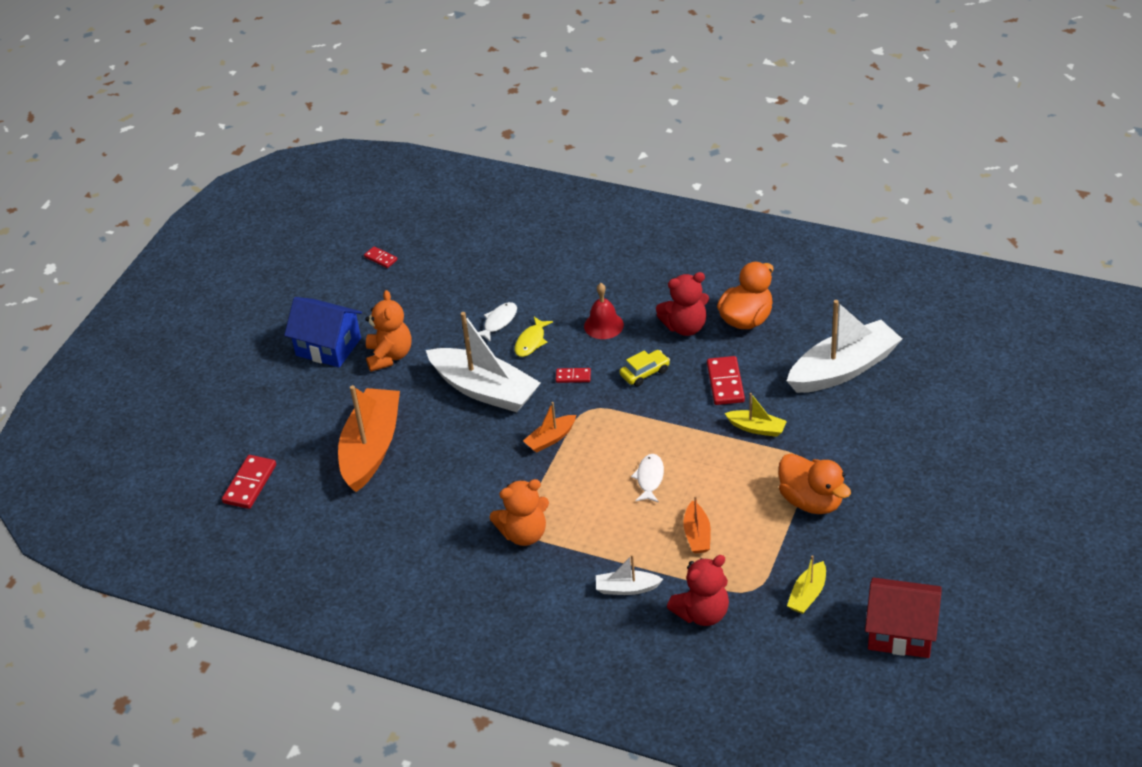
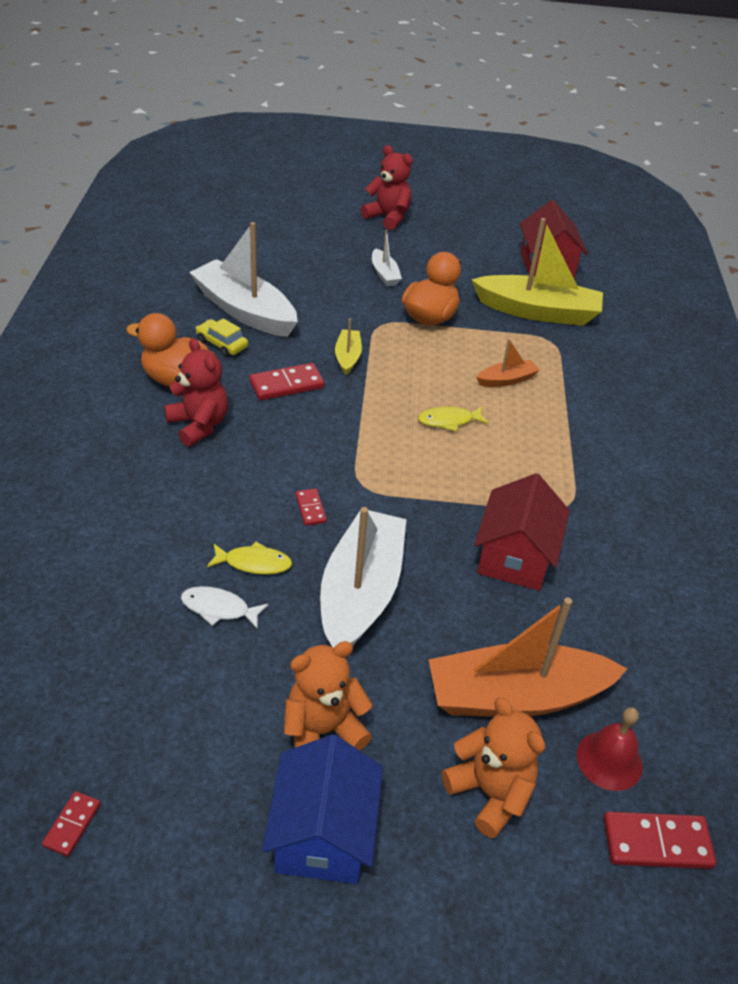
camera: 115 degrees left, 0 degrees up
(484, 480) = (515, 557): none -> red house
(524, 534) = (574, 504): orange teddy bear -> orange teddy bear (490, 793)
(550, 439) = (423, 509): orange boat -> none
(603, 325) = (208, 496): red bell -> red bell (609, 760)
(627, 588) = (598, 416): white boat -> white boat (384, 274)
(645, 373) = (287, 447): yellow car -> yellow car (222, 344)
(649, 478) = (449, 421): white fish -> yellow fish
(702, 613) = (595, 366): red teddy bear -> red teddy bear (388, 217)
(807, 594) = (538, 311): yellow boat -> yellow boat, size x2.13

